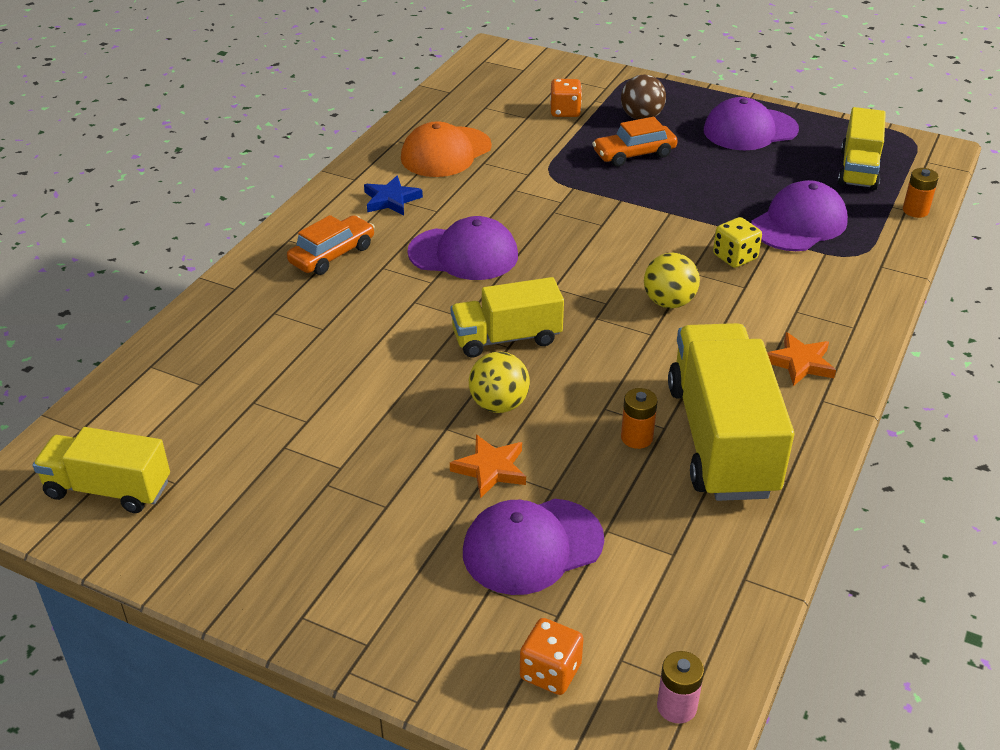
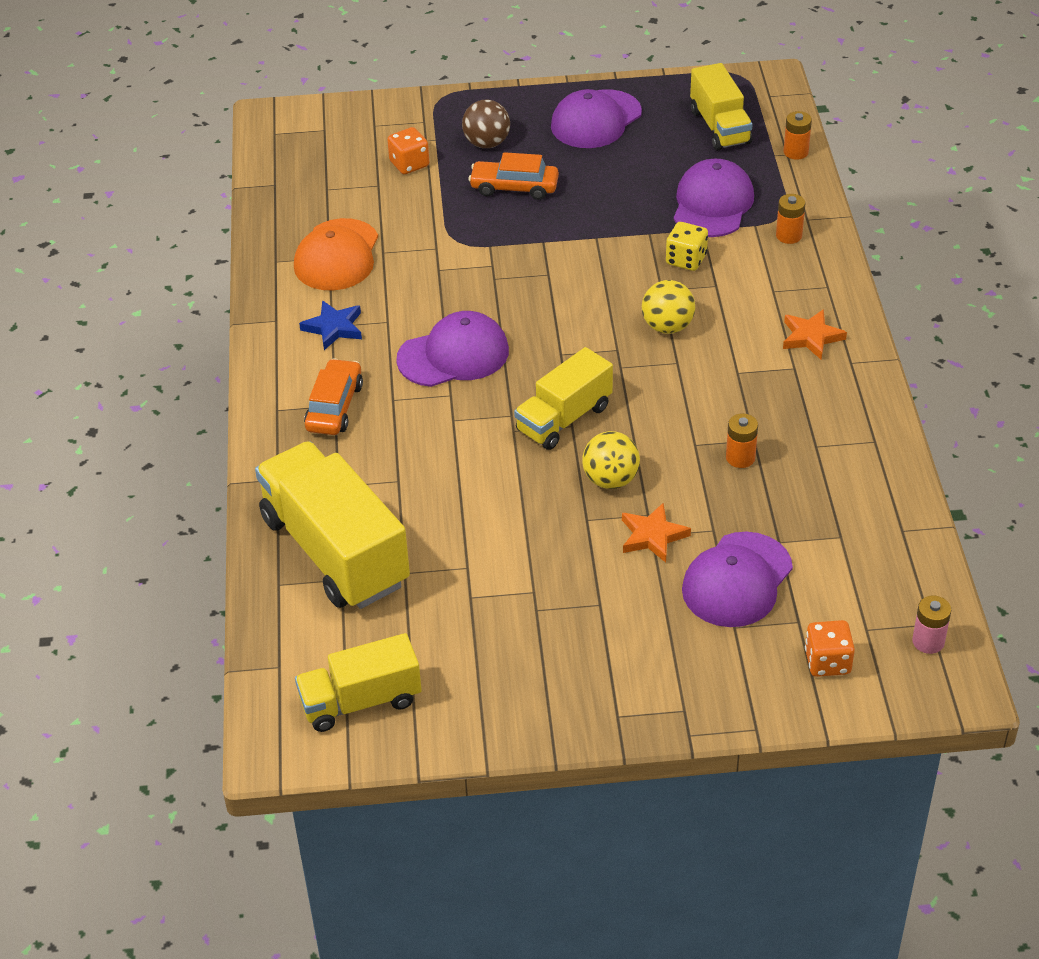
camera: 30 degrees left, 5 degrees up
(634, 154) = (514, 187): orange car -> orange car turned 60 degrees clockwise
(721, 439) = (803, 430): yellow truck -> yellow truck (335, 551)
(851, 272) = (788, 235): none -> orange battery

